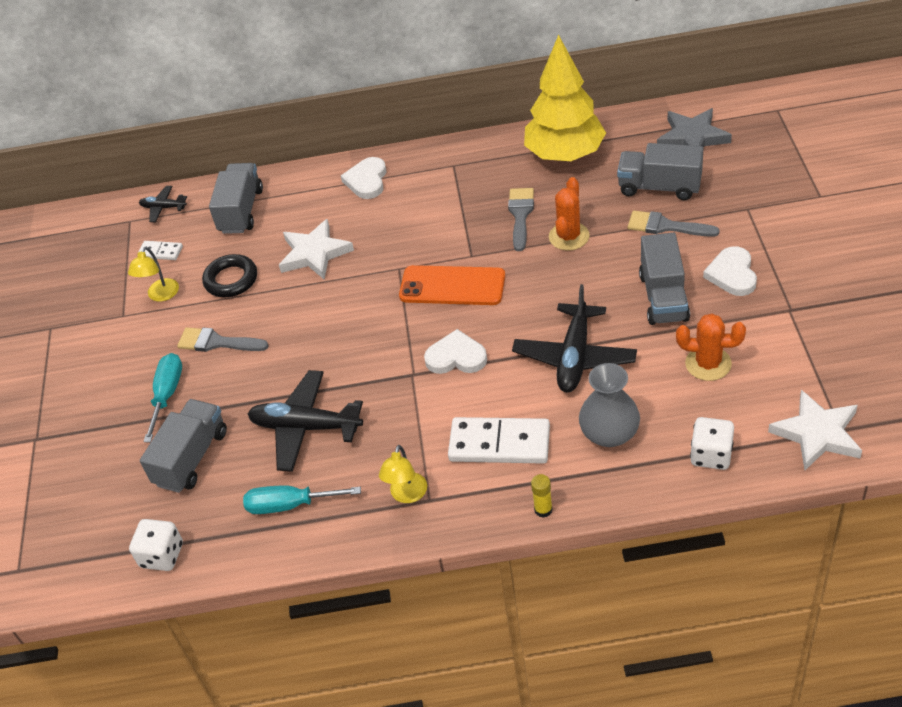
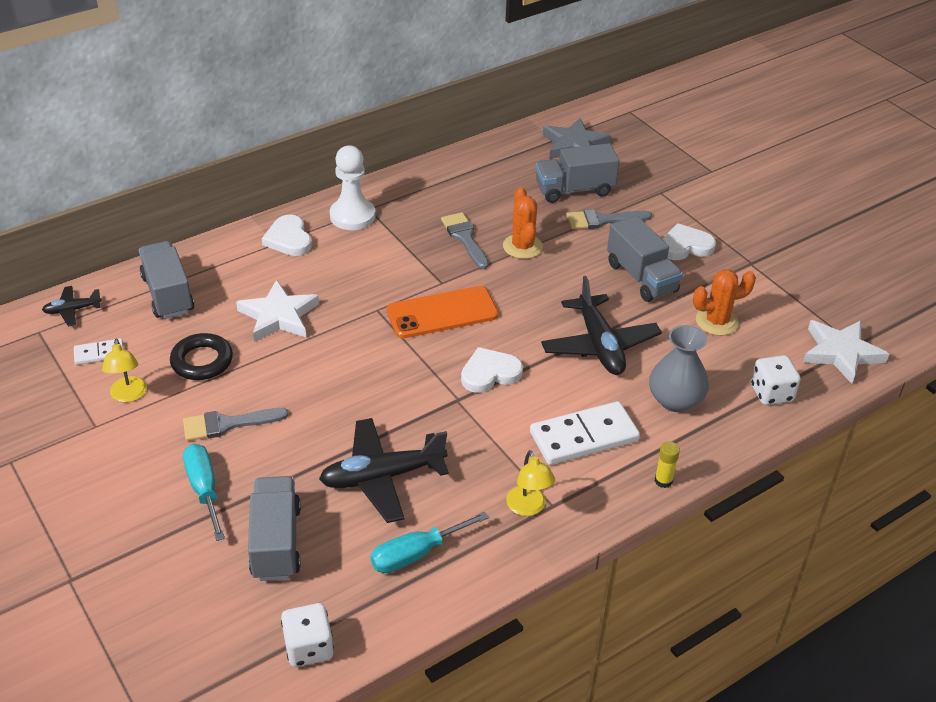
camera: 35 degrees left, 5 degrees down
(434, 170) = (352, 216): none -> white pawn
(565, 154) = (470, 179): yellow tree -> none
(732, 274) = (685, 246): white heart -> white heart turned 105 degrees clockwise

